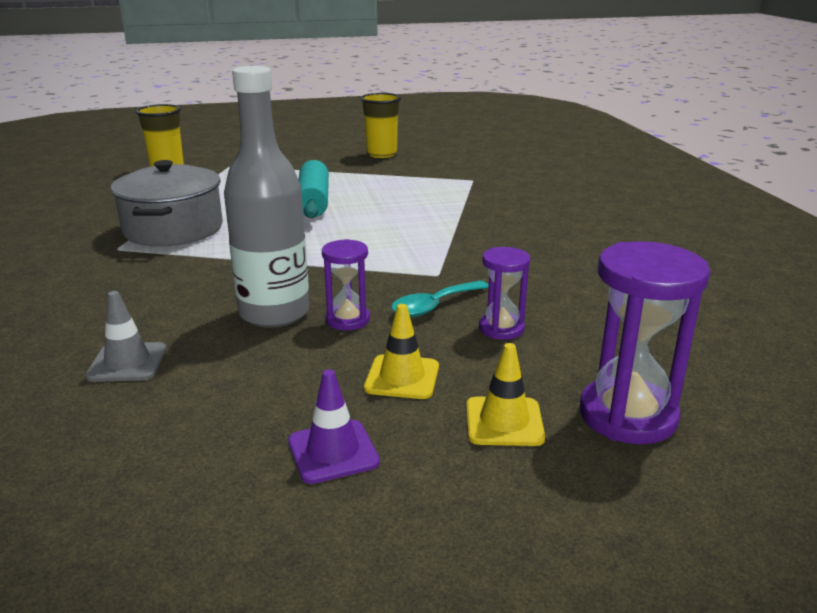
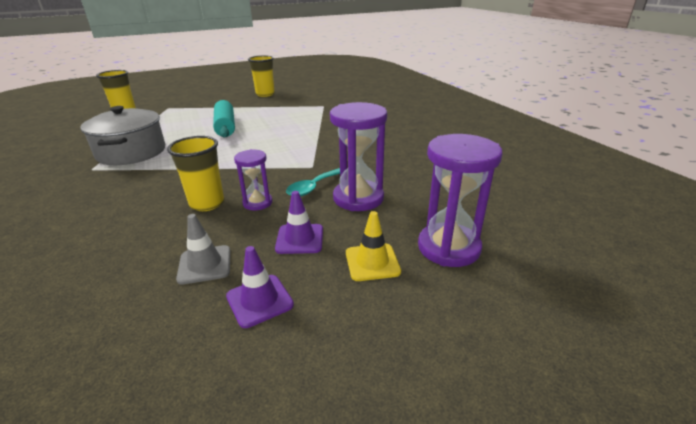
camera: 10 degrees left, 5 degrees up
(127, 363) = (102, 251): grey traffic cone -> grey traffic cone (205, 264)
(274, 313) = (207, 203): grey bottle -> yellow cup
(402, 377) = (300, 239): yellow traffic cone -> purple traffic cone
(501, 328) = (358, 198): purple hourglass -> purple hourglass, size x1.75

